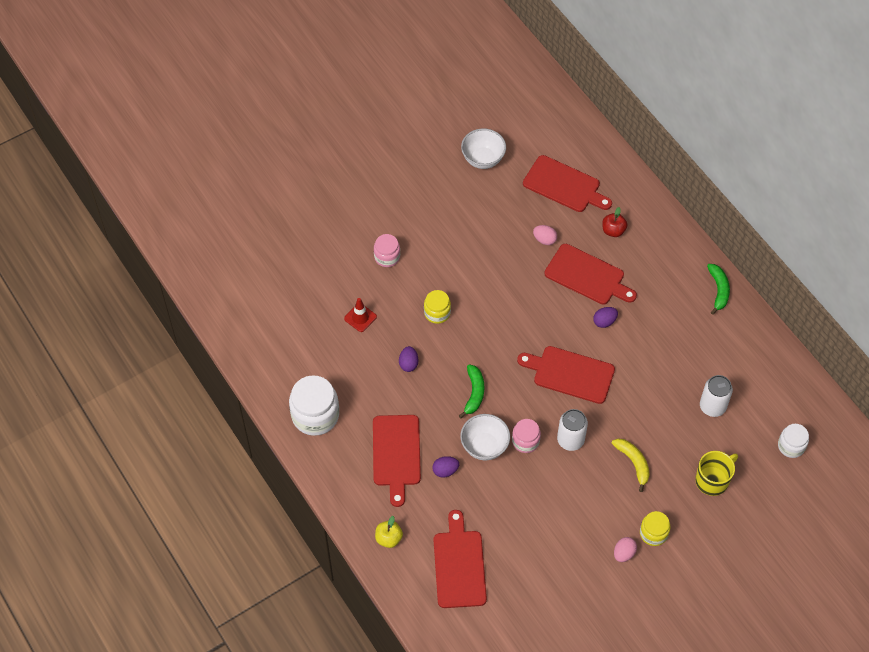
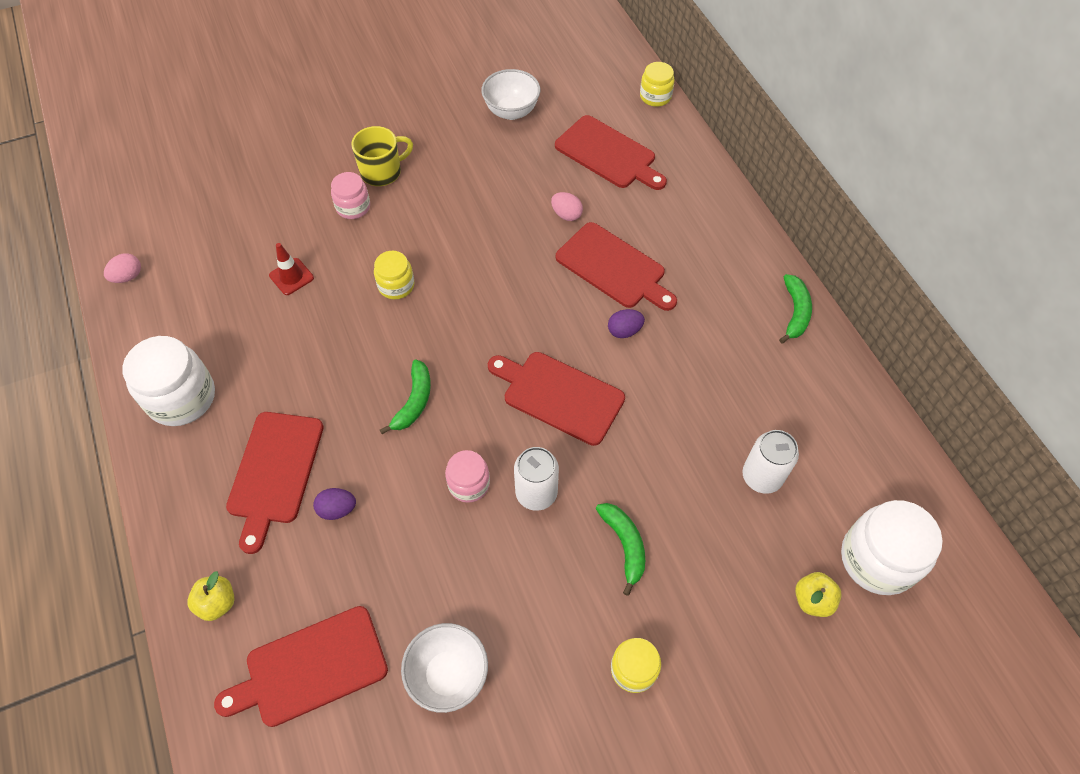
camera: 10 degrees right, 0 degrees up
(408, 364) = (335, 347): purple egg -> none
(459, 565) = (310, 668): red cutting board -> red cutting board turned 120 degrees counterclockwise
(484, 446) = (406, 481): white bowl -> white bowl (448, 675)
(589, 130) = (655, 96): none -> yellow jar
(613, 231) = (661, 216): red apple -> none
(624, 553) = (578, 696): pink egg -> pink egg (128, 277)
(633, 463) = (624, 545): yellow banana -> green banana
(712, 480) = (744, 594): yellow mug -> yellow mug (382, 172)
(754, 476) = (812, 600): none -> yellow apple
(791, 446) = (877, 559): white jar -> white jar, size x1.74

